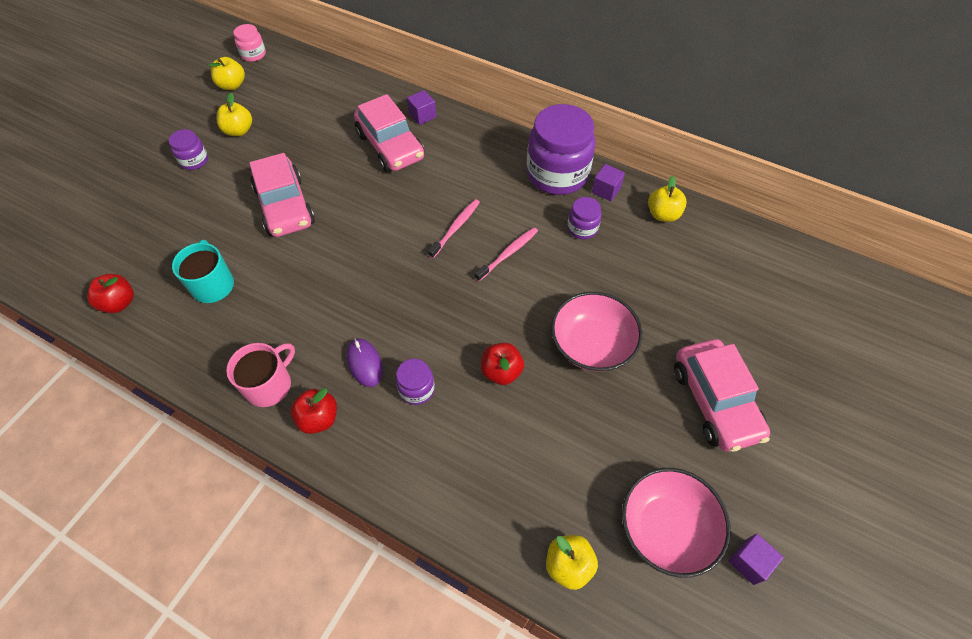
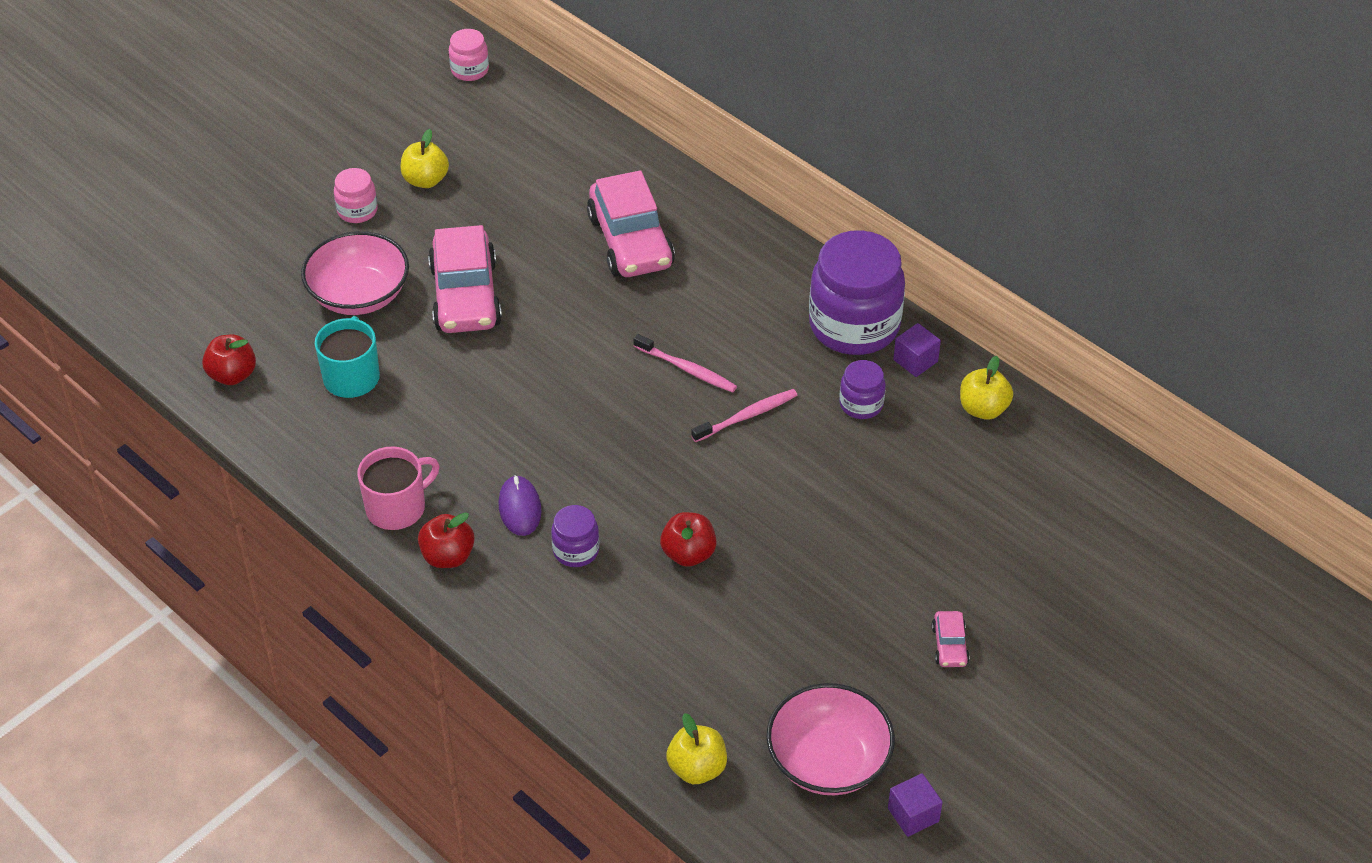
camera: 15 degrees right, 10 degrees down
(194, 160) = (357, 211): purple jar -> pink jar
(232, 85) = (430, 112): yellow apple -> none
(422, 115) = (689, 206): purple cube -> none
(456, 228) = (687, 369): pink toothbrush -> pink toothbrush turned 75 degrees clockwise
(592, 344) = (817, 548): pink bowl -> pink bowl (359, 295)
(715, 401) = (949, 645): pink car -> pink car, size x0.44

